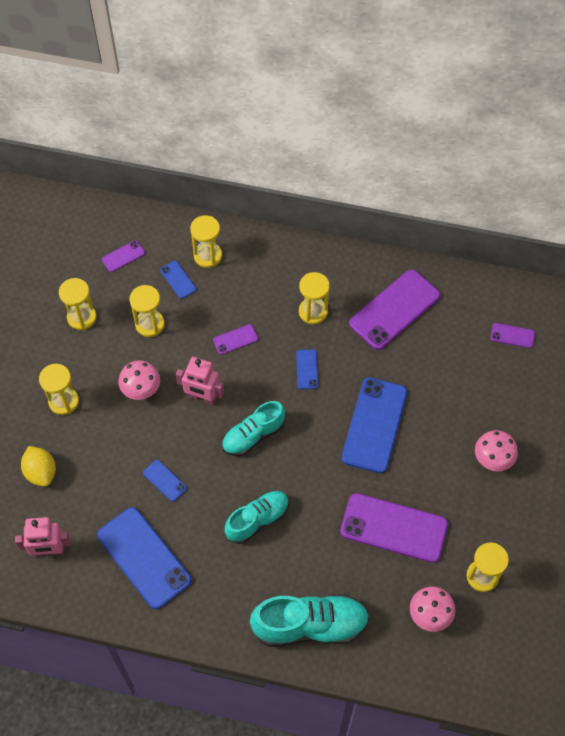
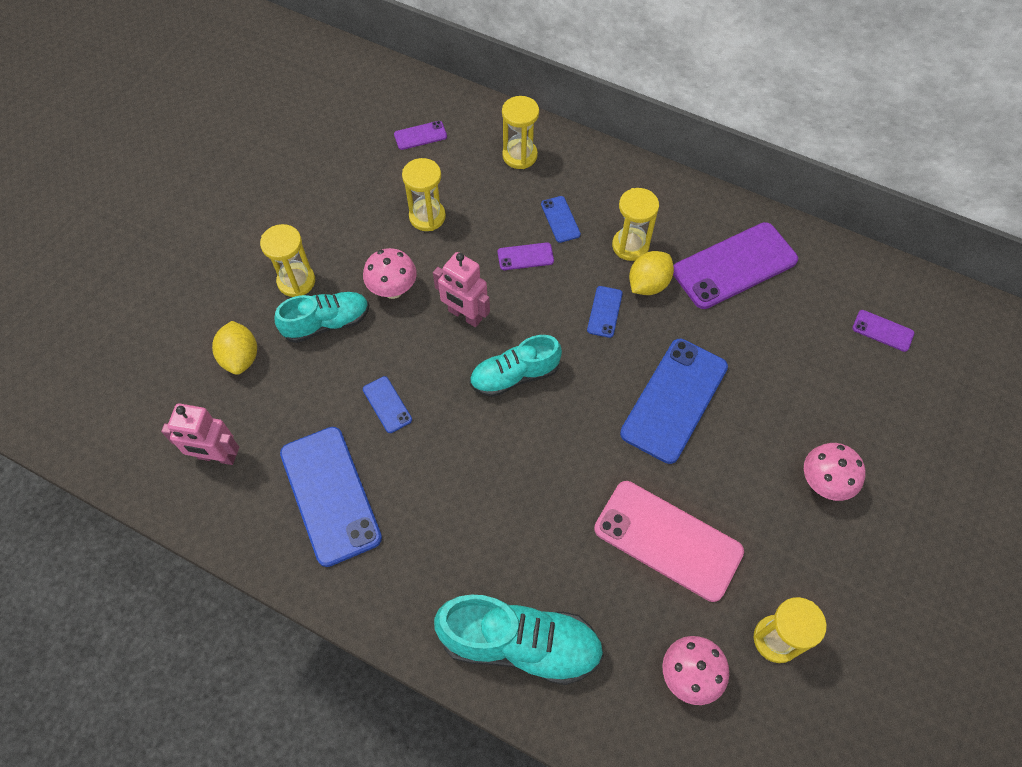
camera: 15 degrees right, 0 degrees up
(82, 317) = (350, 191): yellow hourglass -> none
(178, 280) = (476, 174): blue phone -> blue phone (560, 219)
(257, 520) = (490, 483): turquoise shoe -> turquoise shoe (327, 323)
(334, 340) = (648, 284): none -> yellow lemon
(394, 528) = (667, 540): purple phone -> pink phone

